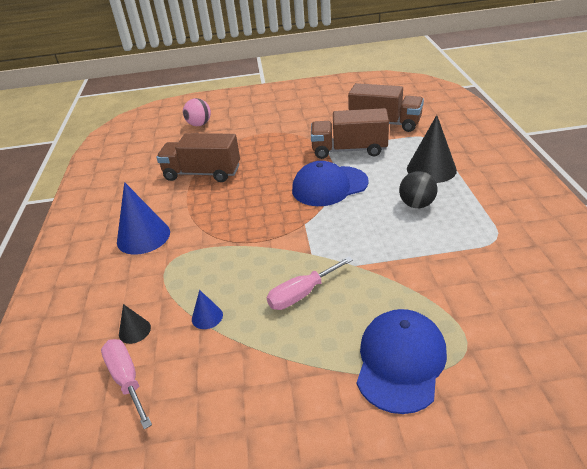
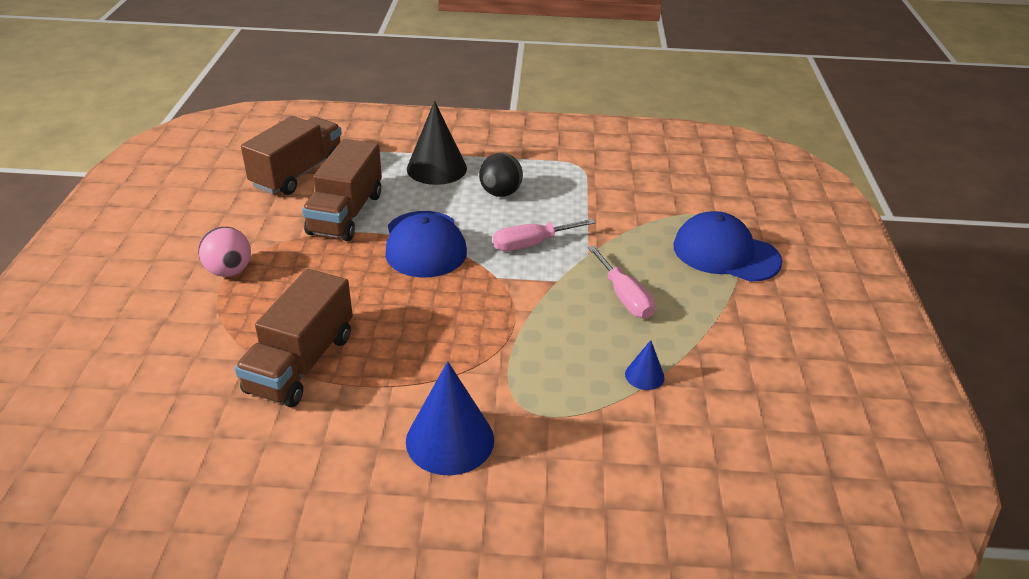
camera: 85 degrees left, 0 degrees up
(127, 379) = (734, 450): pink screwdriver -> pink screwdriver (531, 244)
(134, 331) = (656, 445): black cone -> none
(199, 124) = (107, 358): pink ball -> pink ball (229, 271)

